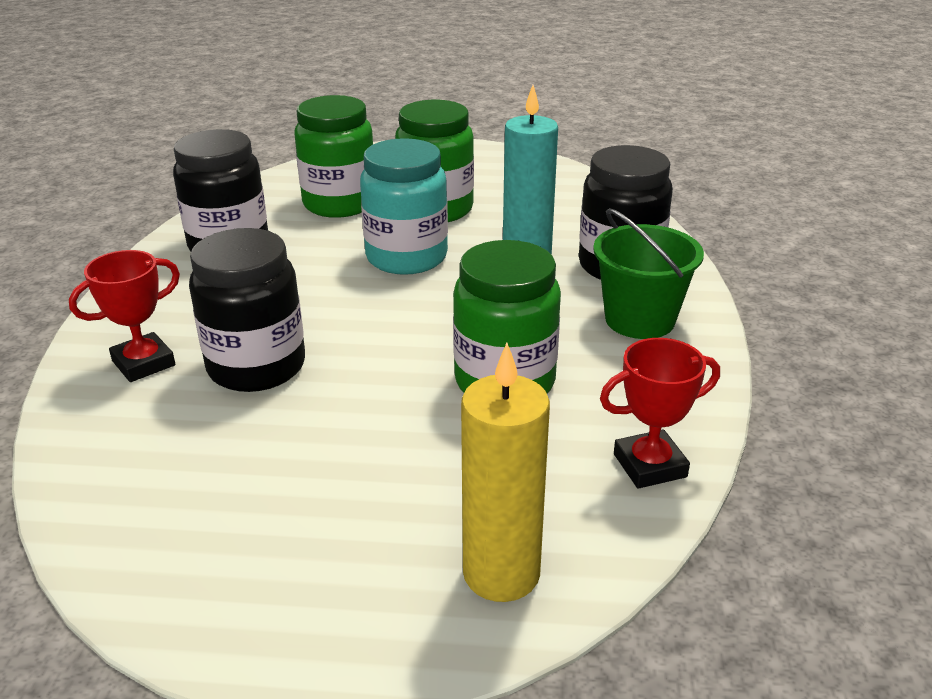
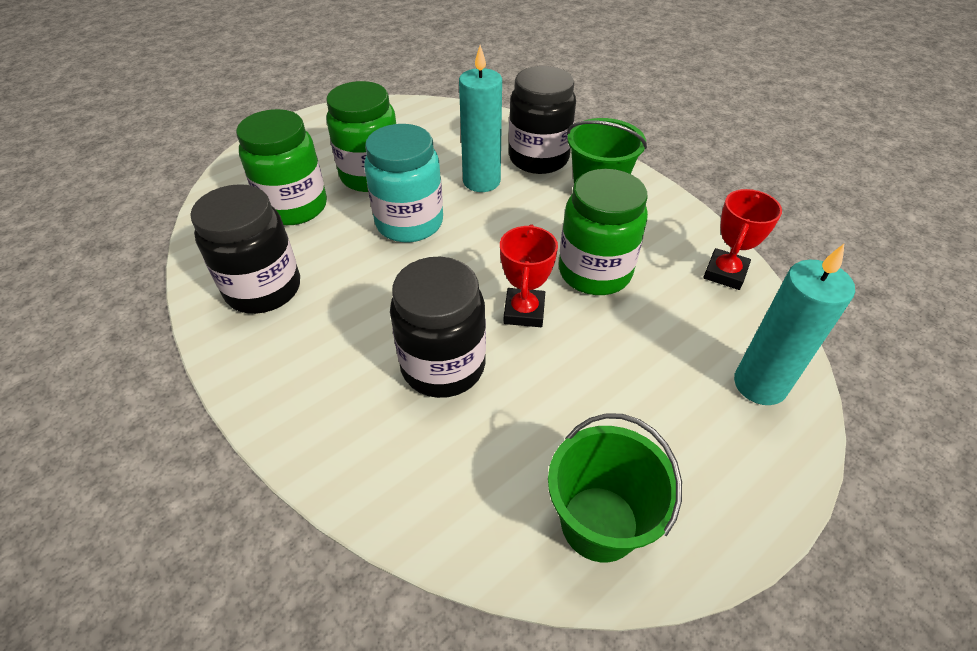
camera: 45 degrees left, 15 degrees up
(143, 363) = (359, 423): red trophy -> red trophy (524, 311)
(174, 547) = (599, 523): none -> green bucket
(501, 573) = (759, 384): yellow candle -> turquoise candle

